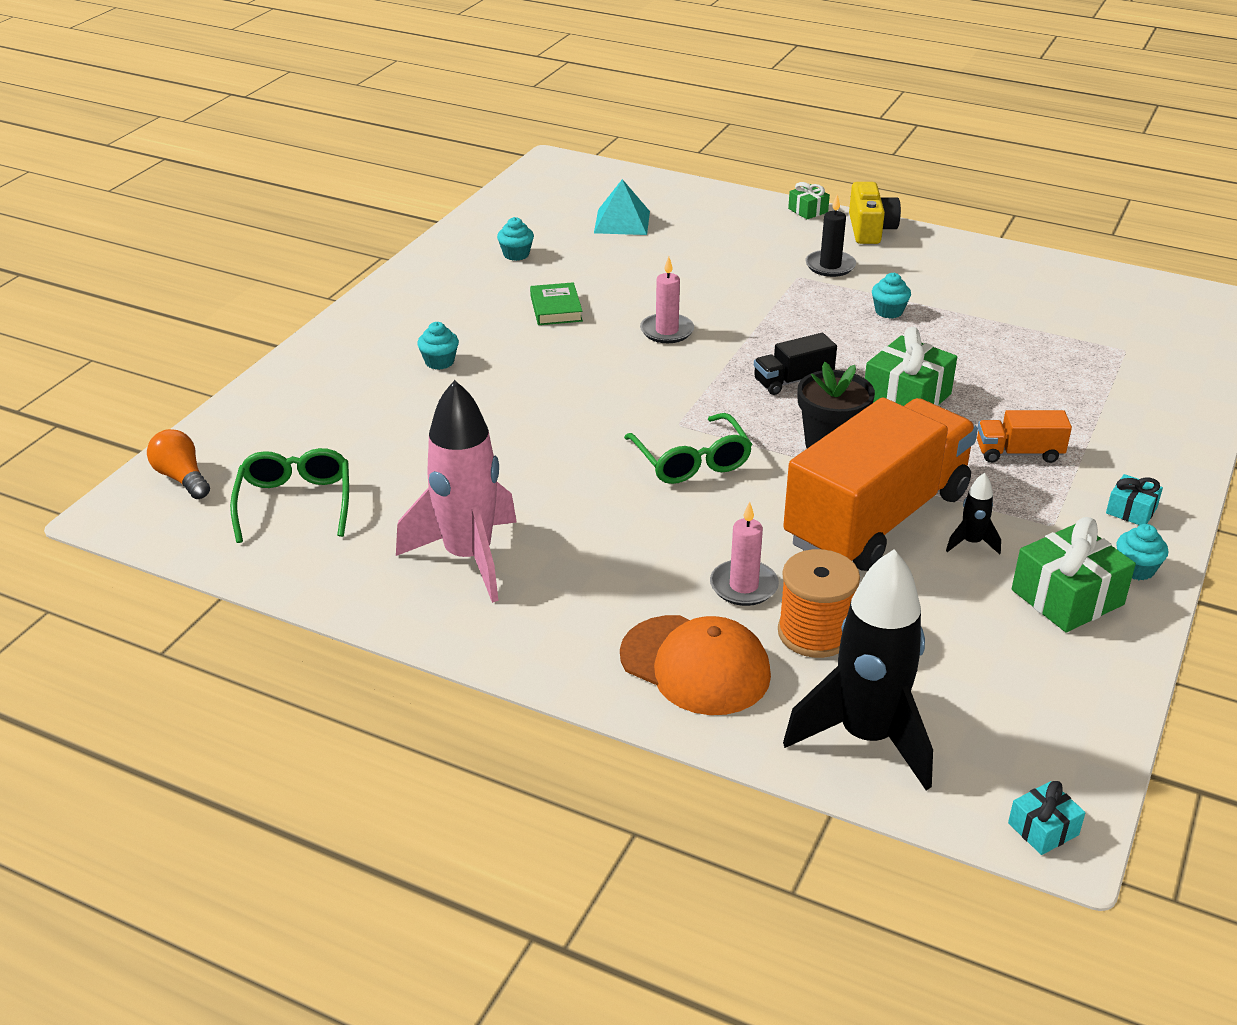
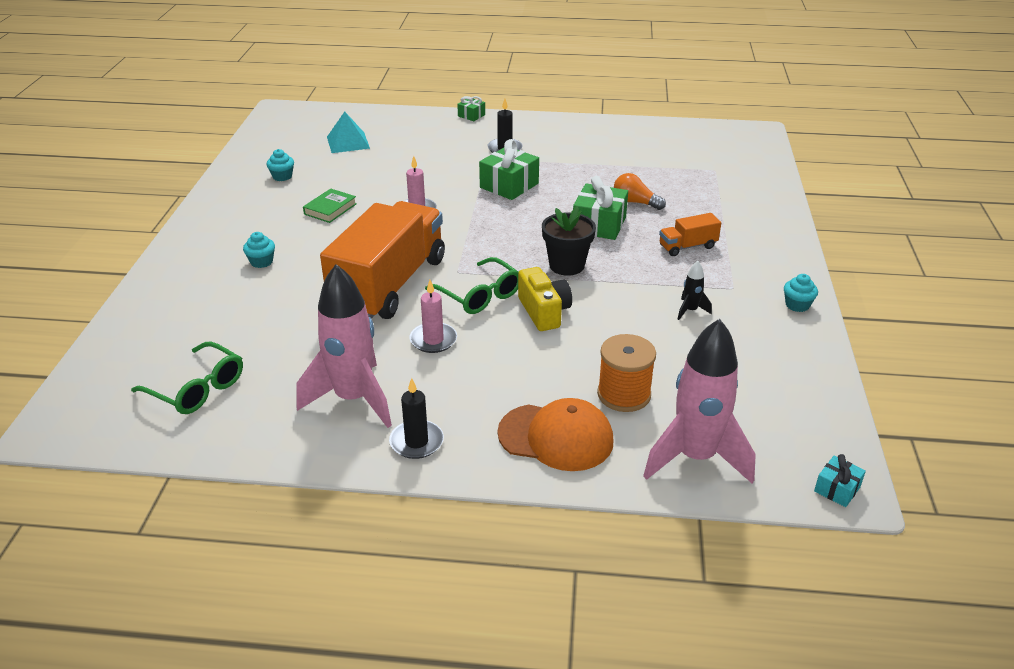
camera: 20 degrees left, 0 degrees up
(182, 478) = (93, 390): orange light bulb -> orange light bulb (635, 202)
(295, 503) = (197, 388): green glasses -> green glasses turned 150 degrees clockwise
(518, 628) = (416, 442): none -> black candle
(556, 309) = (330, 209): green book -> green book turned 60 degrees clockwise
(743, 586) = (560, 373): pink candle -> pink candle (433, 340)
(793, 380) = (520, 227): black truck -> none
(866, 737) = (695, 458): black rocket -> pink rocket
(870, 229) = (518, 121): yellow camera -> yellow camera (544, 312)
(877, 518) = (622, 308): orange truck -> orange truck (389, 285)
(889, 311) = (558, 171): turquoise cupcake -> none
(1067, 597) = (767, 332): green gift -> green gift (509, 185)
(1131, 511) = (774, 269): turquoise gift -> none

